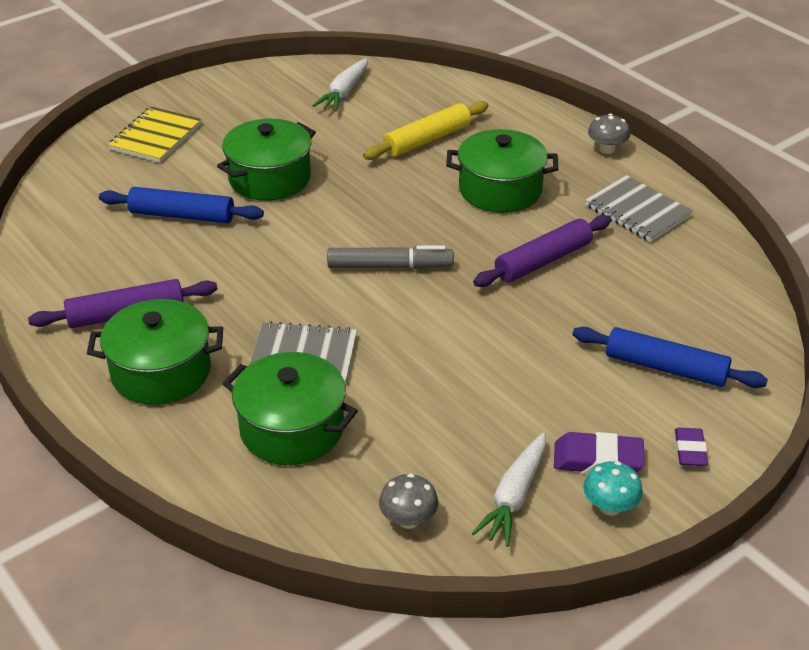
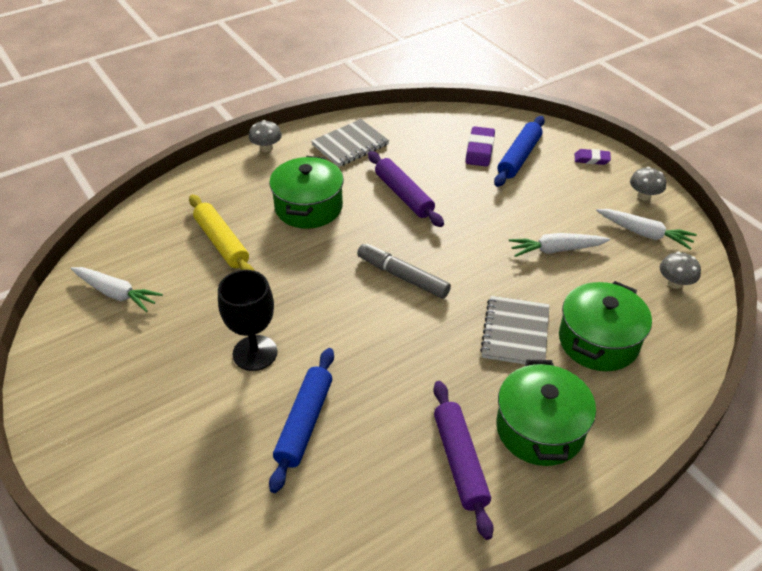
camera: 85 degrees left, 5 degrees up
(155, 137) = (145, 454): yellow notebook -> none
(269, 178) = (255, 353): green pot -> black goblet
(389, 266) = (403, 277): grey marker -> grey marker turned 60 degrees counterclockwise
(460, 398) = (556, 250): none -> white carrot
(597, 459) = (605, 195): purple eraser -> purple eraser (480, 150)
(610, 506) = (644, 196): turquoise mushroom -> grey mushroom

